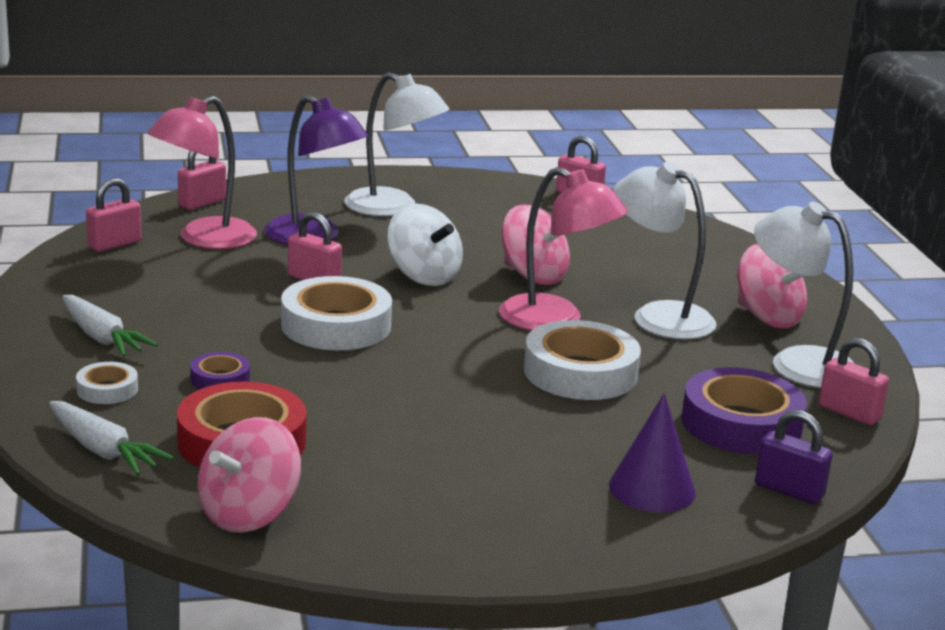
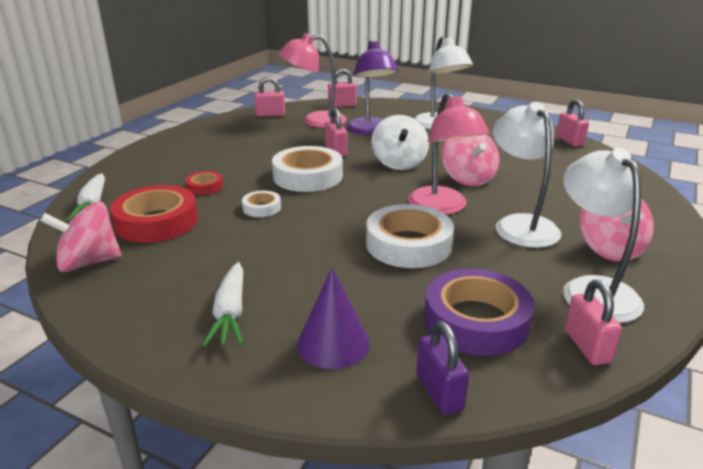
camera: 40 degrees right, 5 degrees up
(102, 338) = (190, 153): white carrot -> white carrot (230, 313)
(107, 389) = (148, 177): white tape -> white tape (262, 208)
(220, 379) = (205, 187): purple tape -> red tape

